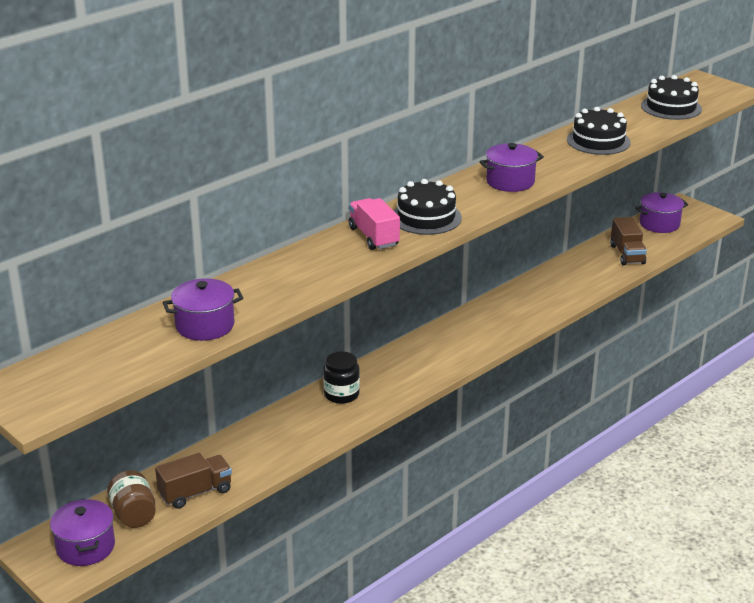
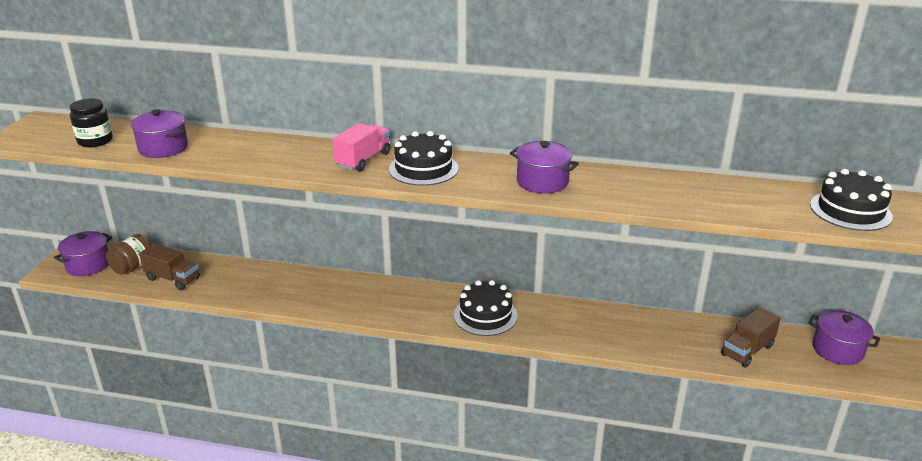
camera: 55 degrees right, 0 degrees up
(341, 394) = (343, 288): black jar -> black jar (95, 141)
(598, 141) = (697, 196): black cake -> black cake (485, 315)

